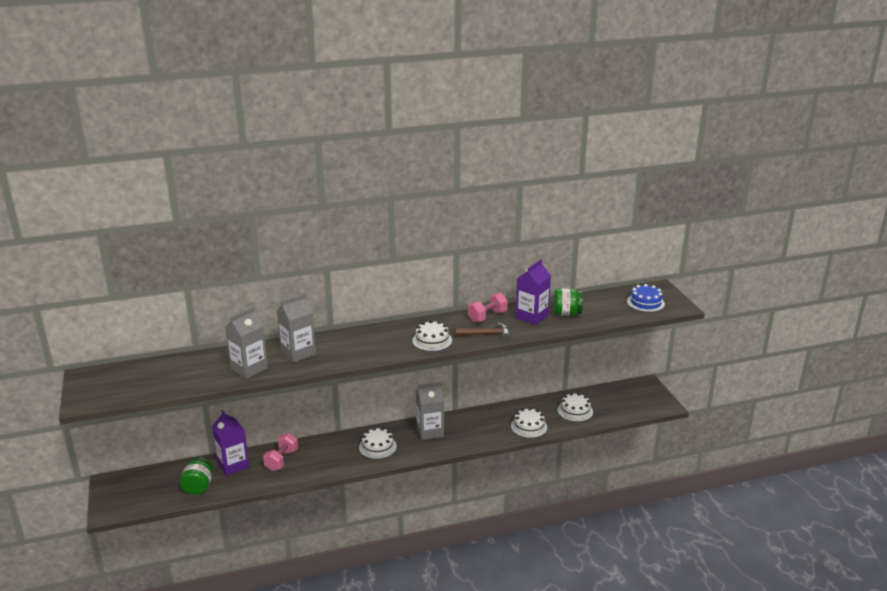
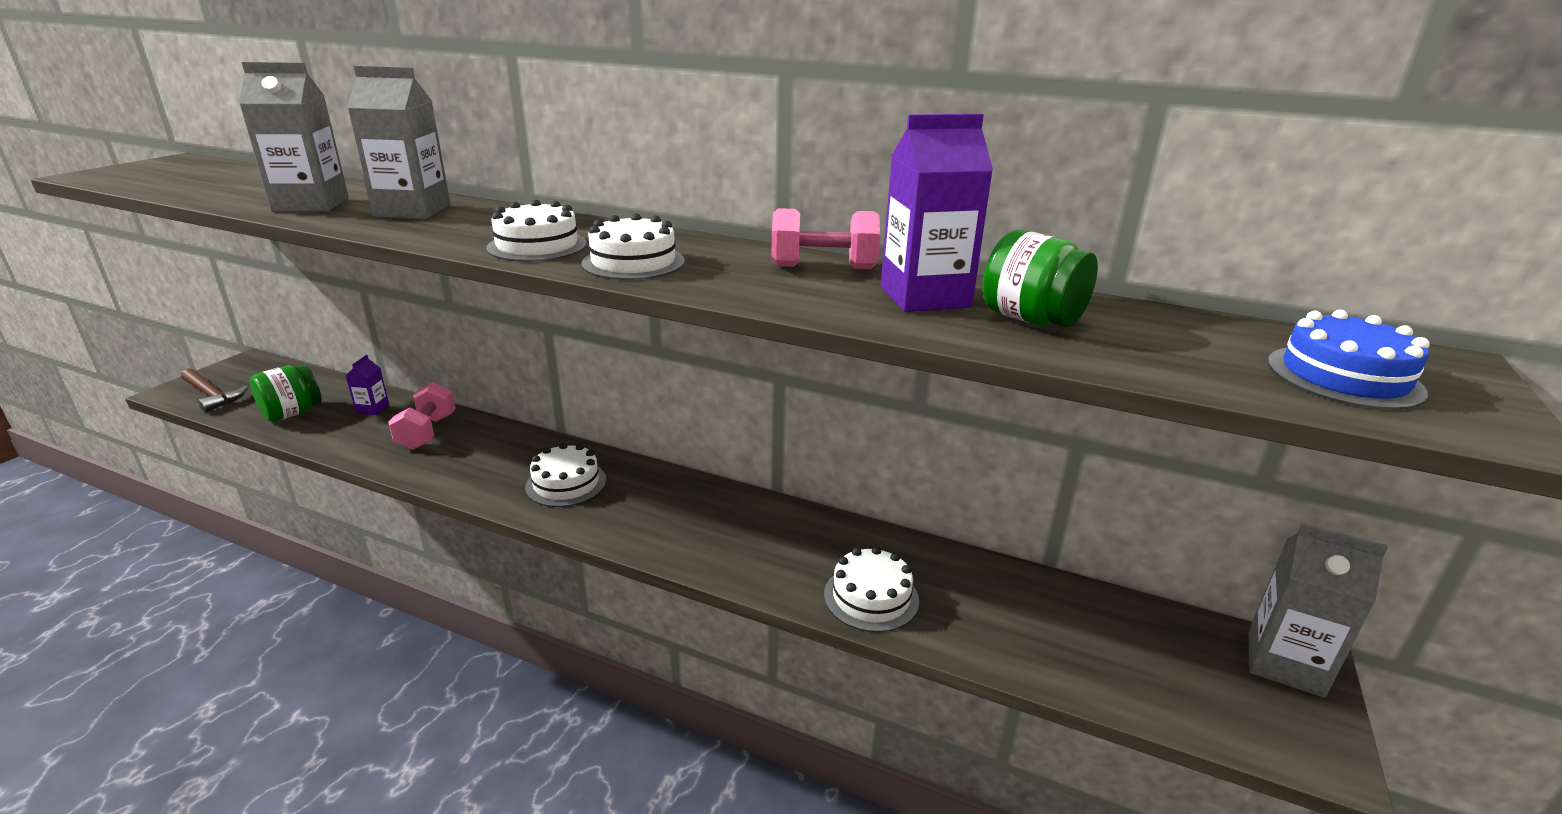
camera: 40 degrees right, 0 degrees up
(233, 465) = (372, 409): purple carton -> purple carton, size x0.52
(281, 460) = (427, 432): pink dumbbell -> pink dumbbell turned 60 degrees counterclockwise
(430, 431) = (679, 503): grey carton -> grey carton (1285, 663)
(486, 334) = (756, 288): brown hammer -> brown hammer (212, 395)
(575, 411) = (1021, 623): white cake -> white cake (537, 246)

